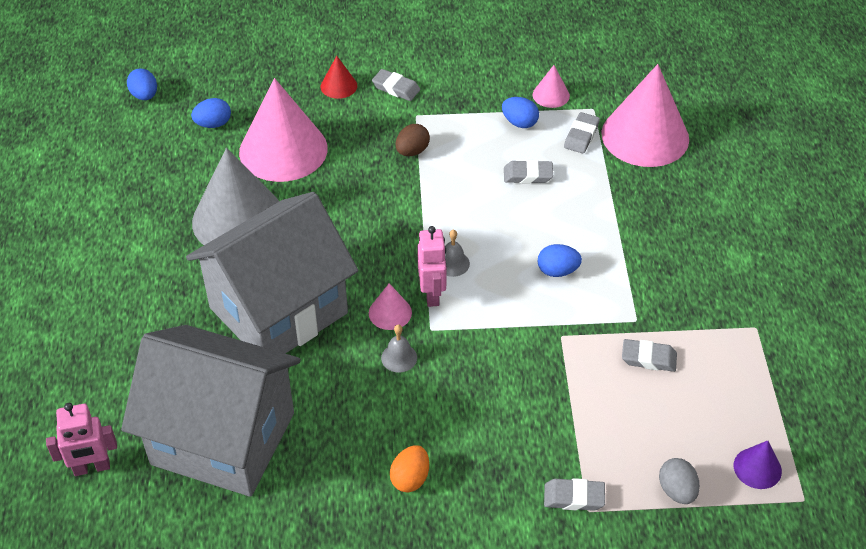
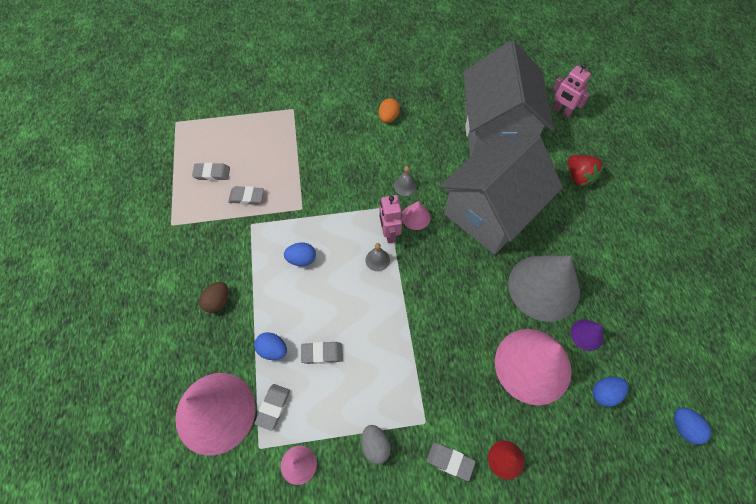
camera: 175 degrees right, 15 degrees up
(92, 468) = (561, 111): pink robot -> pink robot turned 120 degrees counterclockwise
(121, 351) = (578, 177): none -> red strawberry
(223, 438) = (496, 131): grey house -> grey house turned 75 degrees clockwise
(412, 151) = (422, 374): brown egg -> brown egg (217, 301)
(519, 123) = (329, 420): blue egg -> blue egg (273, 349)
(574, 497) = (300, 114): grey eraser -> grey eraser (212, 173)
(677, 491) = (244, 121): grey egg -> grey egg (375, 445)
(757, 468) = (196, 136): purple cone -> purple cone (587, 335)

